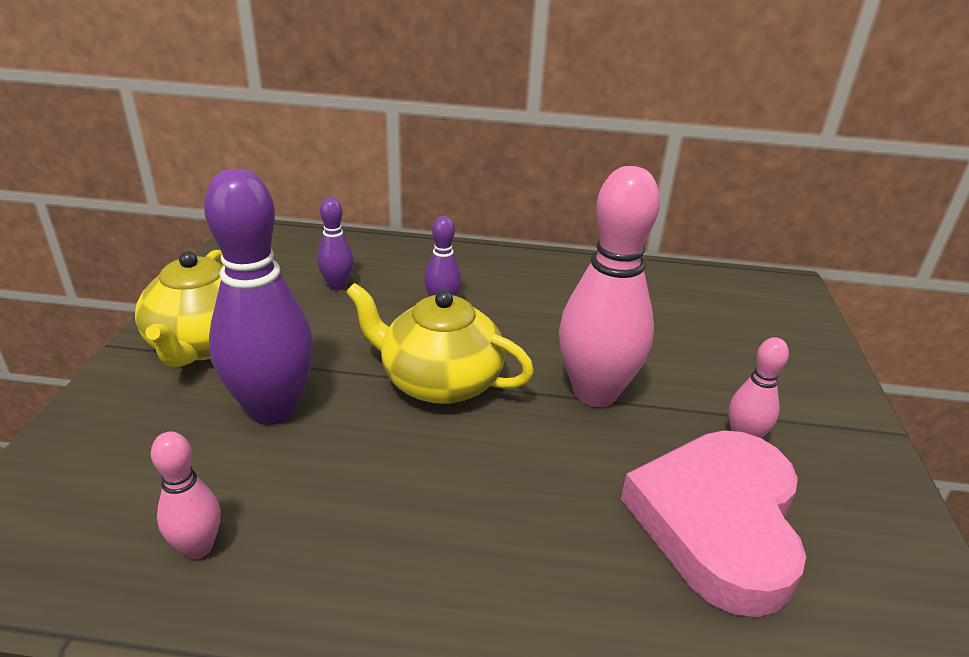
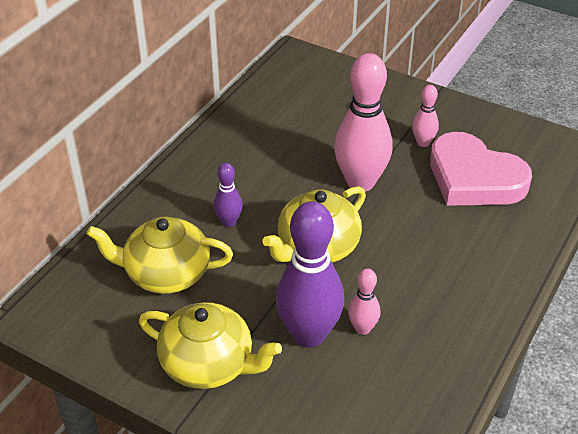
camera: 65 degrees left, 10 degrees up
(198, 547) = (419, 383): pink bowling pin -> pink bowling pin (362, 328)
(337, 286) = (166, 273): purple bowling pin -> yellow teapot

